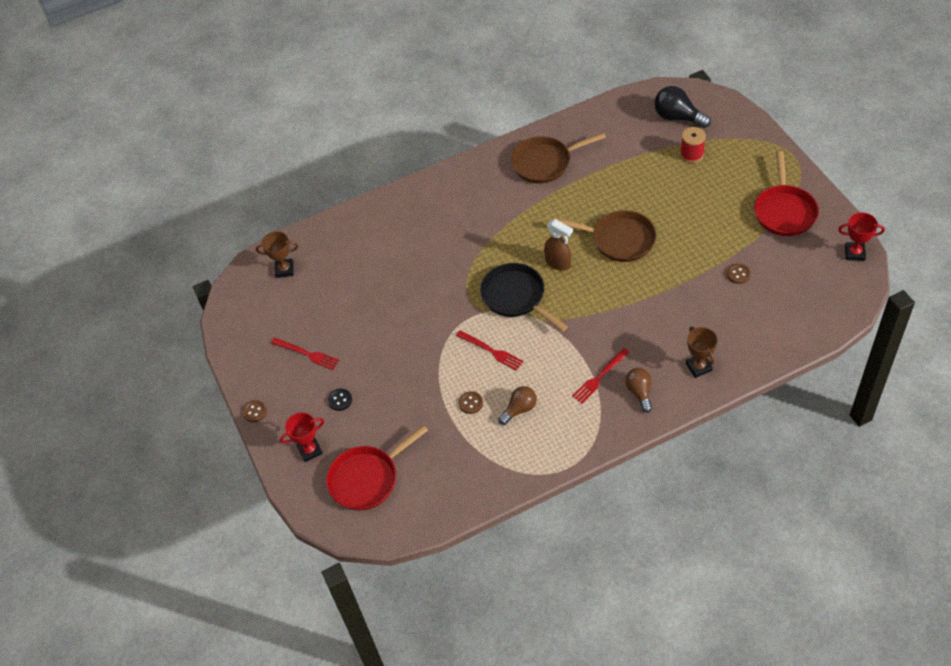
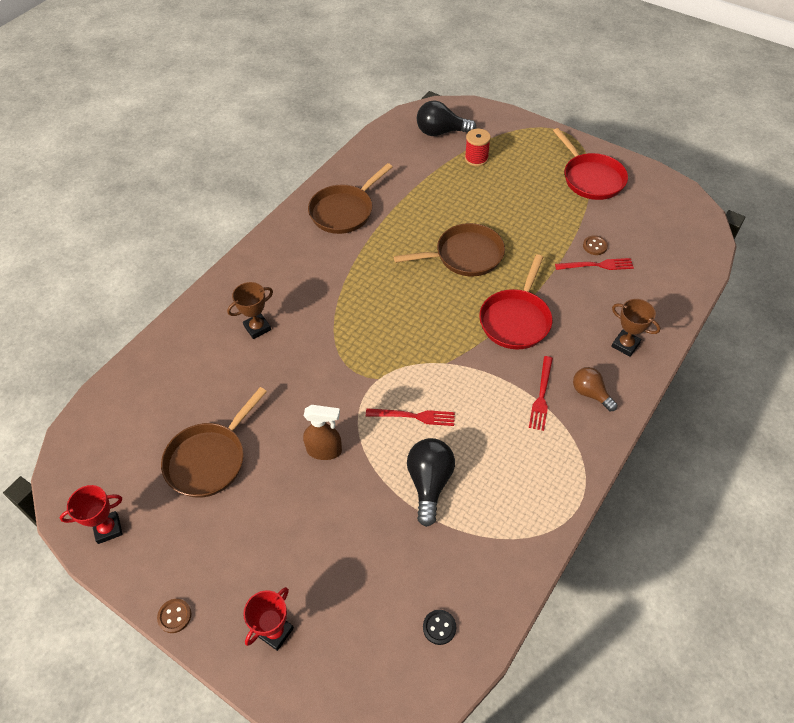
camera: 35 degrees left, 0 degrees up
(284, 270) = (119, 425): brown trophy -> brown trophy (257, 328)
(307, 354) = (203, 512): red fork -> red fork (597, 265)
(331, 320) = (210, 459): none -> brown pan
(340, 400) = (276, 550): black button -> black button (439, 627)
(367, 478) = (368, 632): red pan -> red pan (516, 319)
(471, 403) = (429, 483): brown button -> black light bulb
(516, 297) = (402, 349): black pan -> none
(519, 409) = (485, 466): brown light bulb -> none
(558, 263) = (422, 299): brown spray bottle -> brown spray bottle (325, 450)
(854, 253) = (675, 192): red trophy -> red trophy (108, 529)

